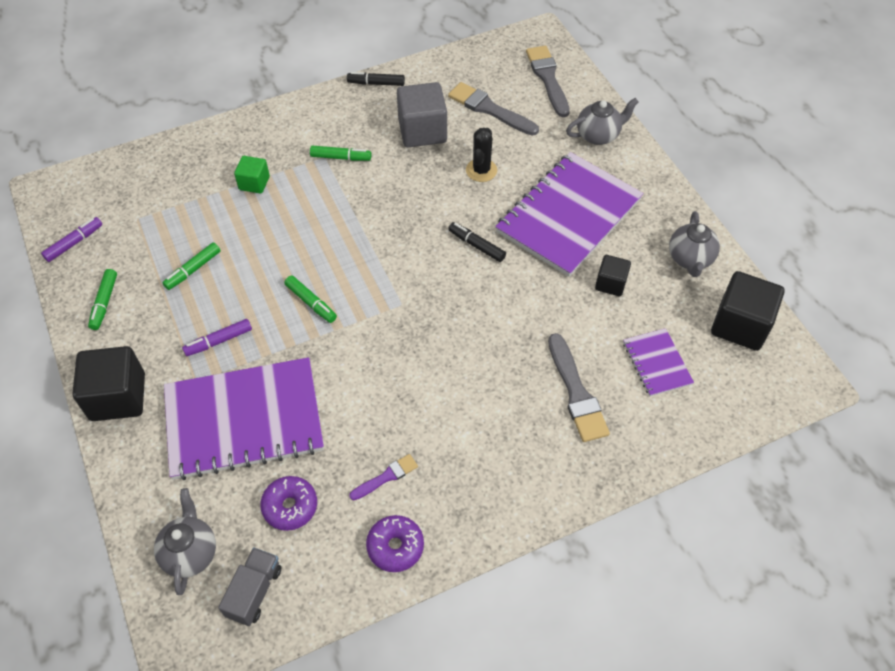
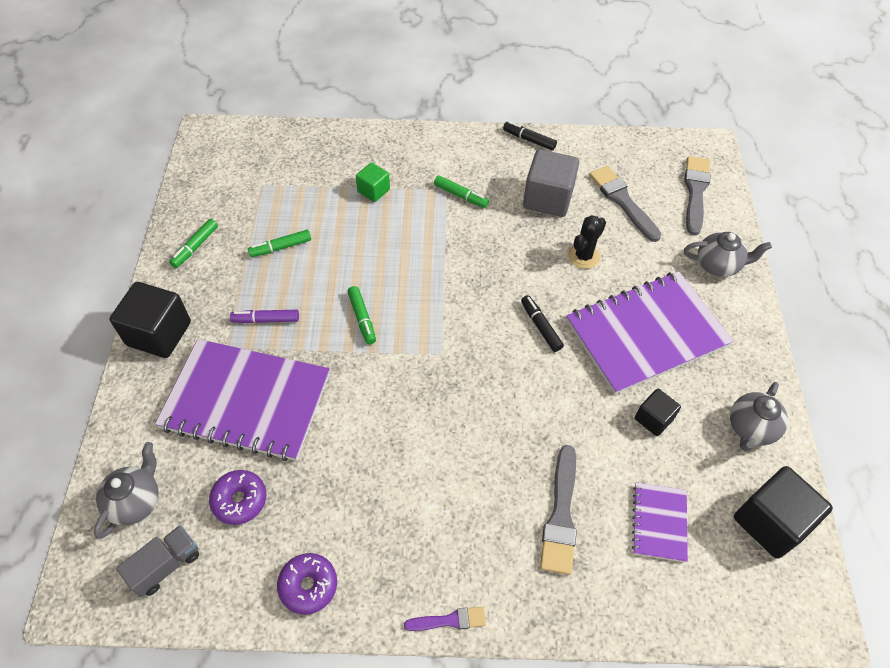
camera: 25 degrees right, 0 degrees up
(74, 243) = (201, 186): purple marker -> none
(386, 477) = (337, 513): purple brush -> purple brush (449, 620)

